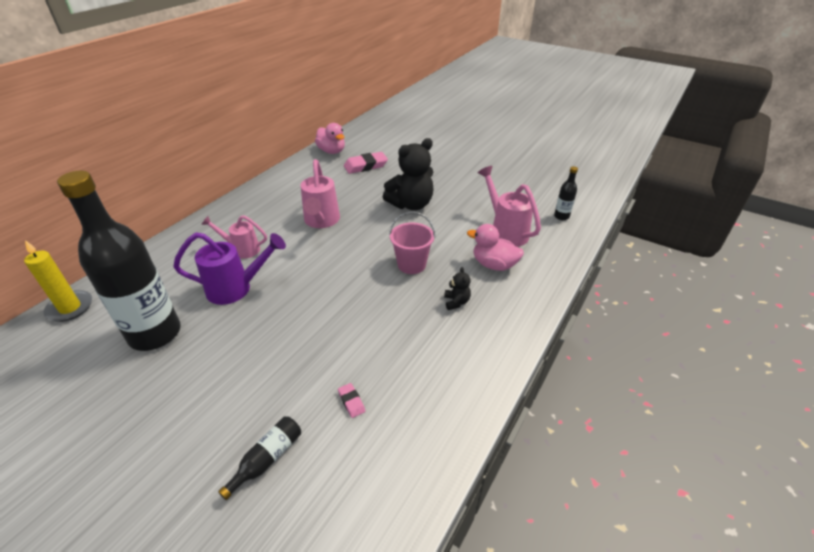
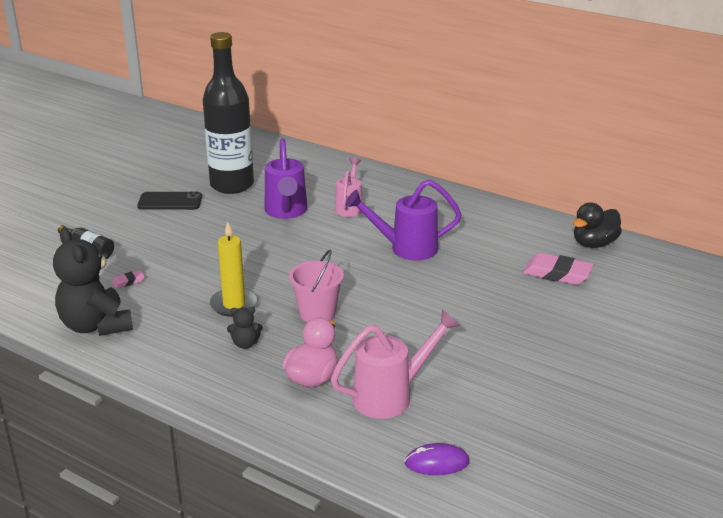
camera: 90 degrees right, 10 degrees down
(70, 308) = (270, 146): yellow candle -> yellow candle (234, 304)
(171, 388) = (170, 202): none -> black phone
(321, 222) = (405, 248): pink watering can -> purple watering can
(332, 151) = (594, 244): pink duck -> black duck
(365, 166) = (557, 273): pink eraser -> pink eraser turned 45 degrees counterclockwise
(411, 204) = (454, 313): black teddy bear -> black teddy bear (96, 325)
(561, 216) = (437, 463): black bottle -> purple mouse

